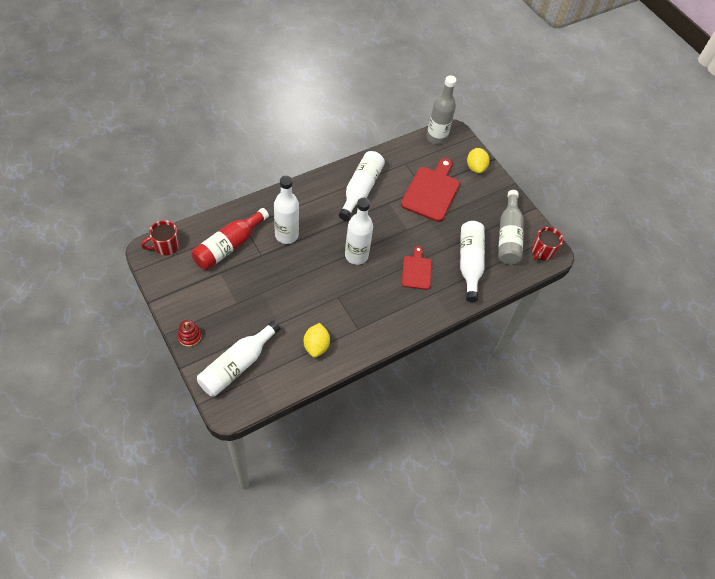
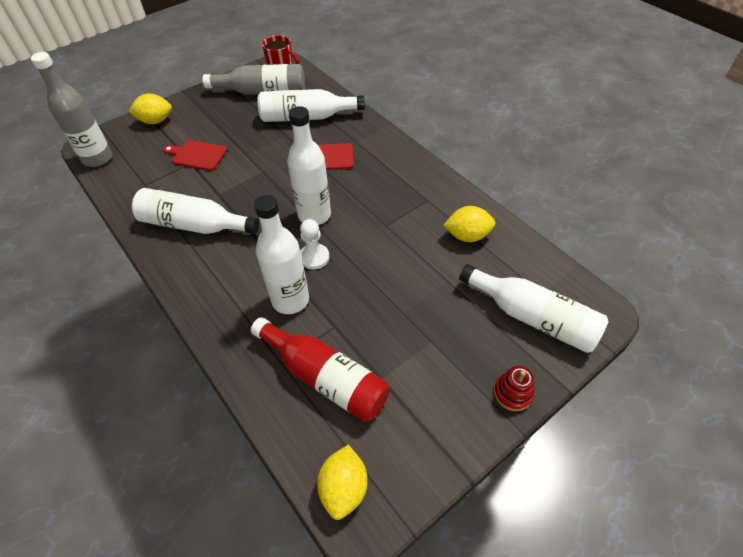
camera: 90 degrees left, 5 degrees down
(165, 246) = (344, 488): red mug -> yellow lemon
(317, 251) = (314, 257): none -> white pawn
(431, 192) = (197, 155): red cutting board -> red cutting board, size x0.59

